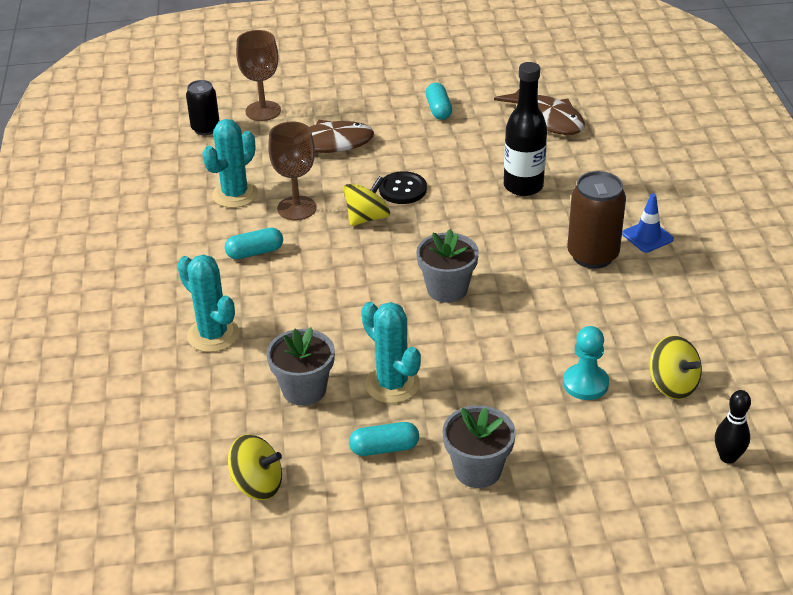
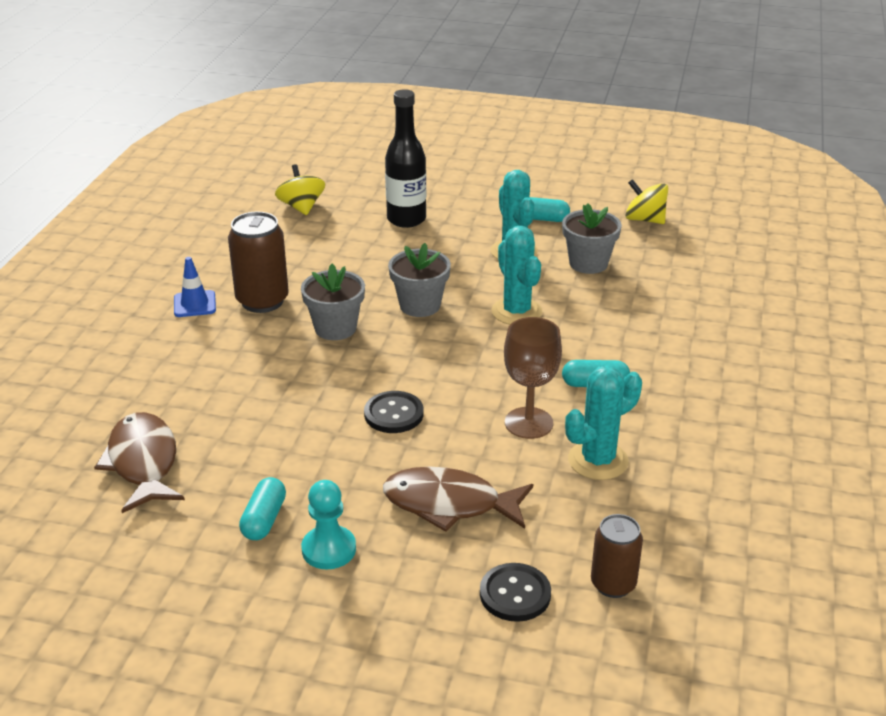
camera: 160 degrees left, 5 degrees down
(205, 128) = (613, 584): black can -> brown can
(213, 335) = (658, 319): turquoise cactus -> turquoise cactus (516, 312)
(263, 111) = (515, 594): brown goblet -> black button
(367, 218) = (454, 391): yellow spinning top -> none
(477, 470) = (482, 196): grey flower pot -> grey flower pot (335, 328)
(523, 186) = (259, 383): black bottle -> black bottle (406, 219)
(585, 383) = (364, 221): turquoise pawn -> turquoise pawn (329, 549)
(728, 457) = (310, 169): black bowling pin -> none

